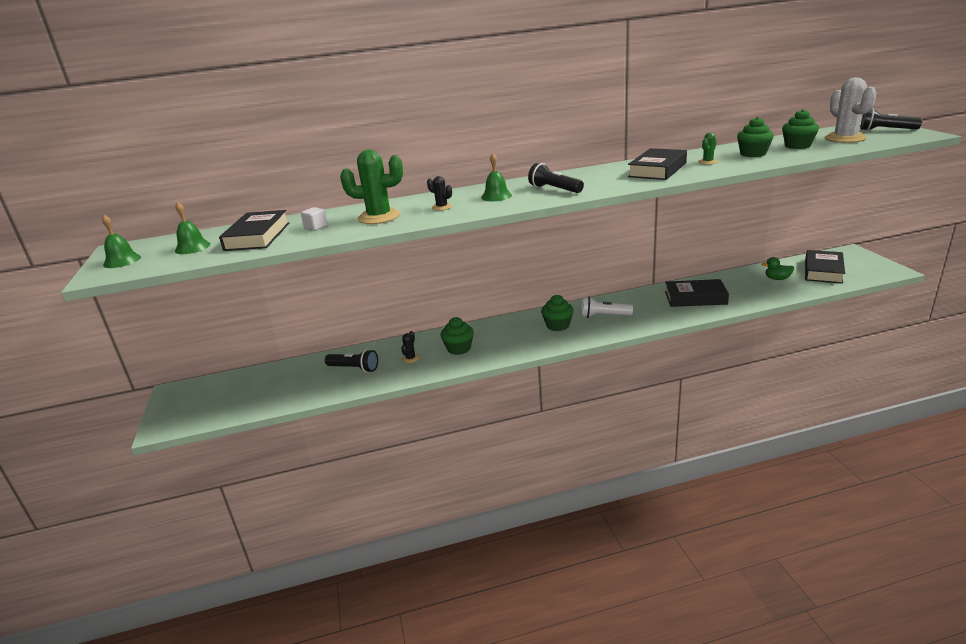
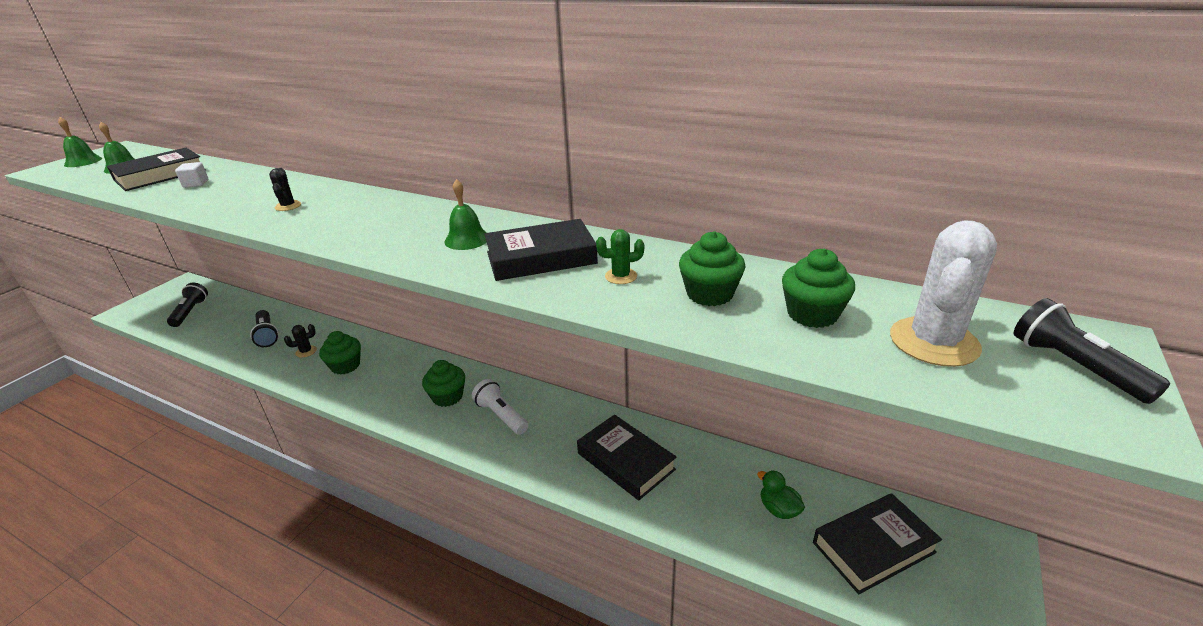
camera: 40 degrees right, 5 degrees up
(379, 217) = (239, 194): green cactus -> none
(496, 196) = (346, 214): green bell -> green bell (467, 239)
(554, 189) = (395, 232): black flashlight -> black flashlight (190, 312)

